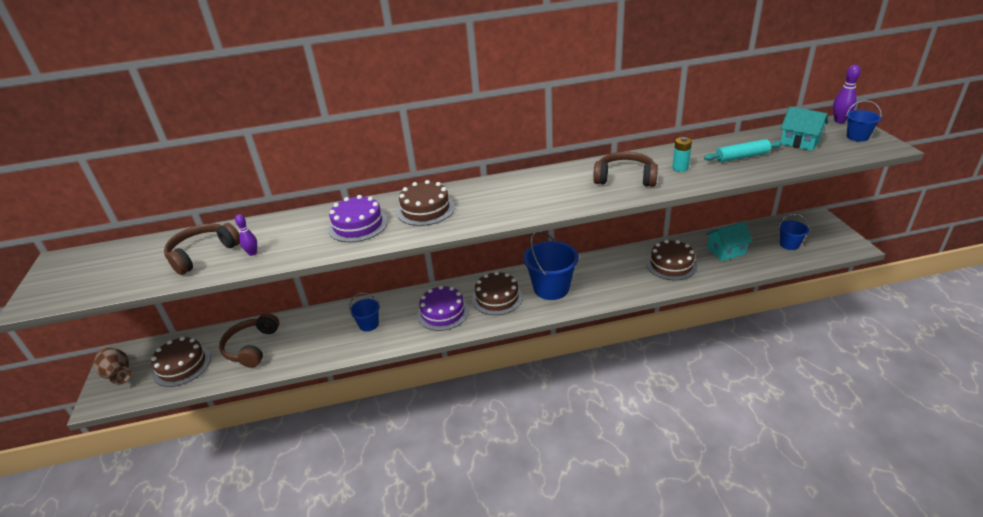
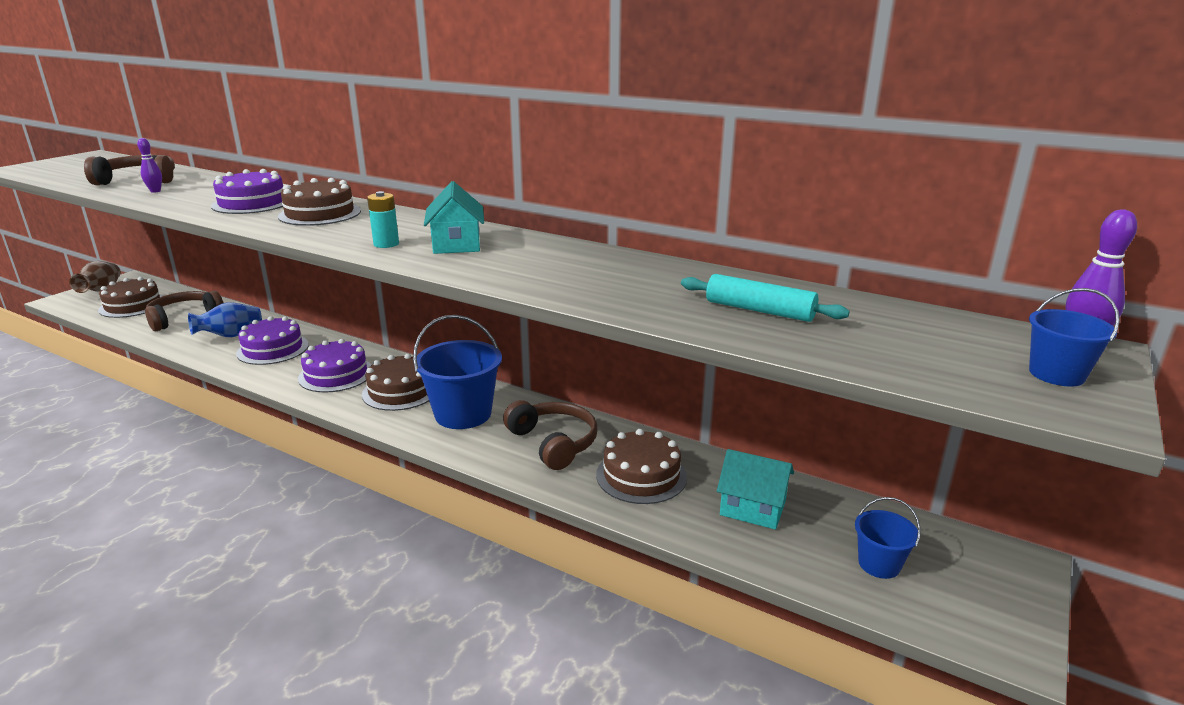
camera: 40 degrees right, 10 degrees down
(319, 335) = (231, 336): none -> blue vase
(369, 324) = (273, 349): blue bucket -> purple cake
(625, 178) = (549, 266): brown headphones -> brown headphones (554, 443)
(680, 168) = (639, 285): turquoise battery -> turquoise battery (386, 244)
(800, 142) = (912, 335): turquoise house -> turquoise house (456, 244)

